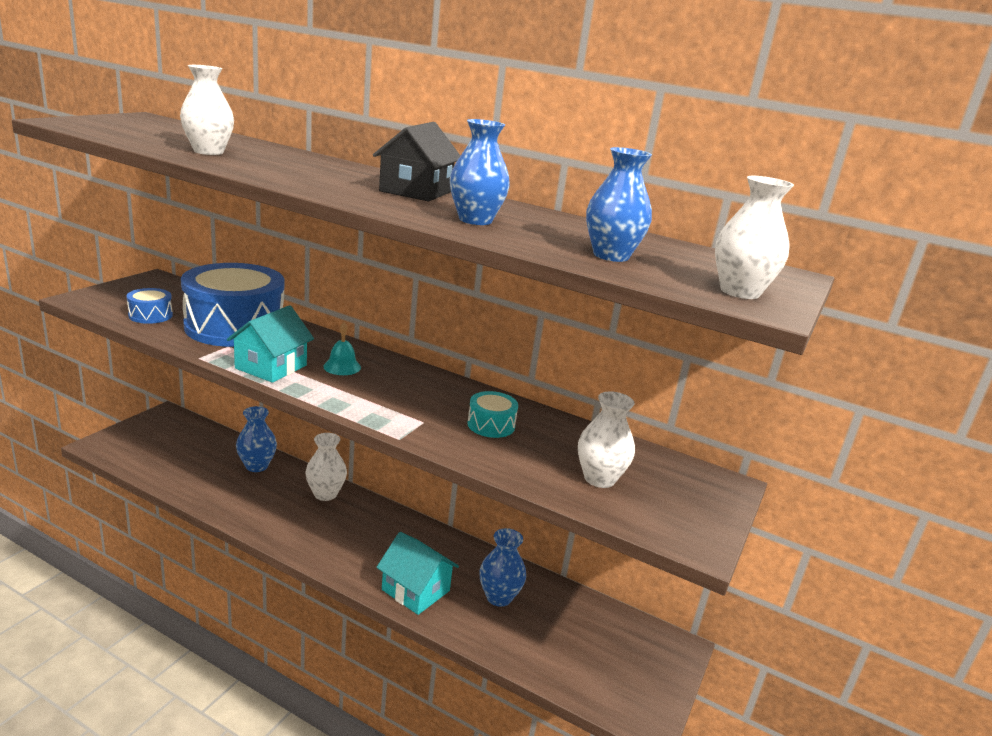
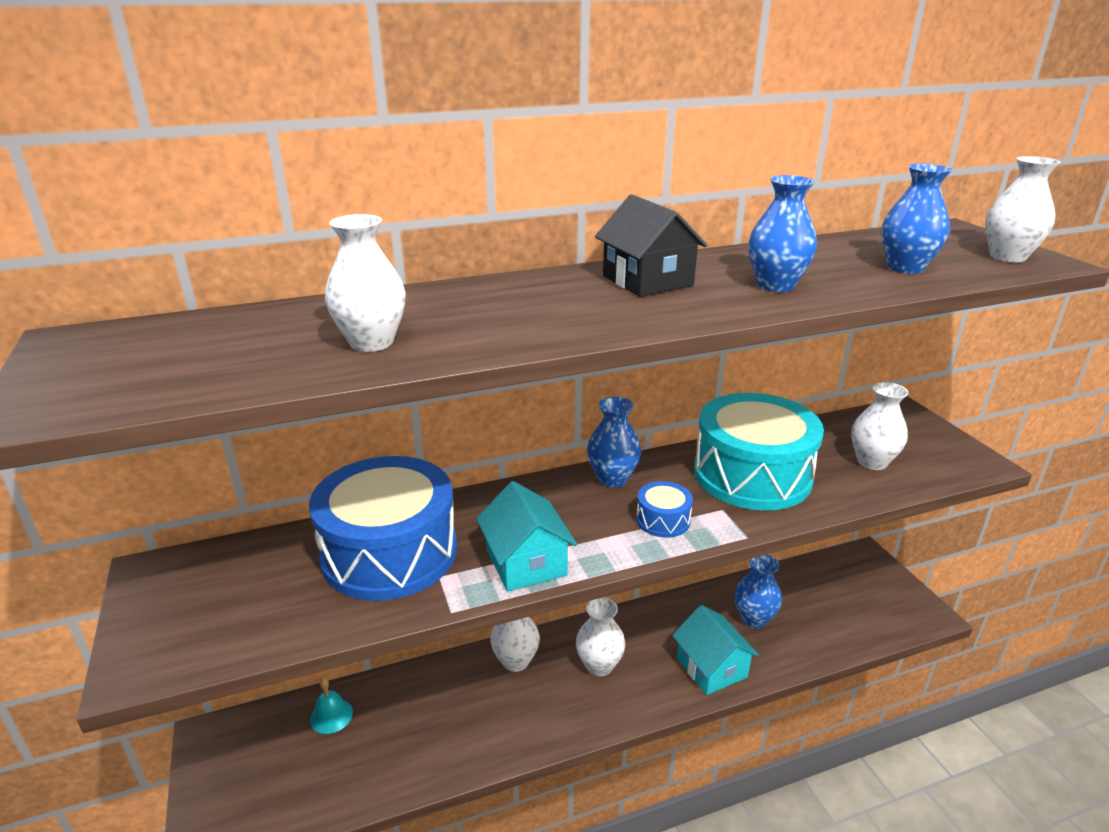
camera: 45 degrees left, 5 degrees up
(150, 315) = (277, 614): blue drum -> blue drum (663, 520)
(257, 466) = (412, 694): blue vase -> blue vase (612, 479)
(342, 367) = (567, 513): turquoise bell -> turquoise bell (331, 715)
(359, 532) = (599, 665): none -> white vase
(415, 590) = (711, 667): turquoise house -> turquoise house turned 75 degrees clockwise
(491, 425) = (752, 475): turquoise drum -> turquoise drum, size x2.35

